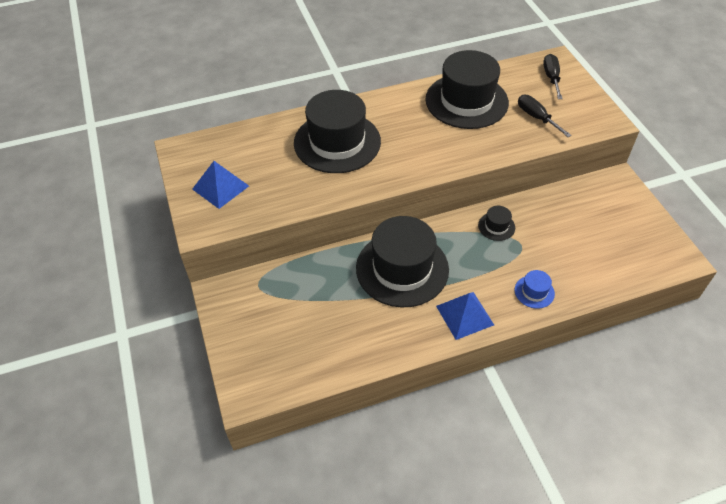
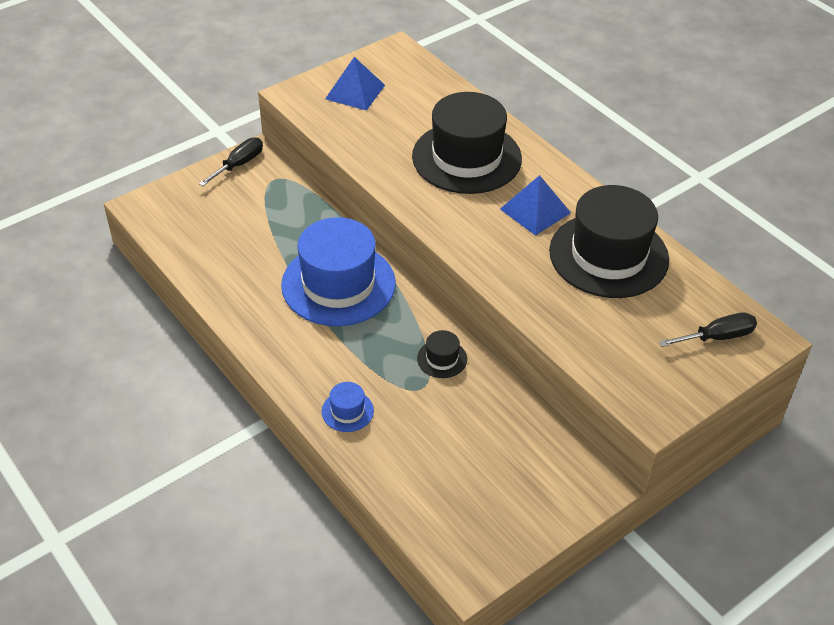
camera: 70 degrees right, 5 degrees down
(402, 268) = (338, 284): black hat -> blue hat
(464, 315) = (289, 350): blue pyramid -> blue pyramid (535, 210)
(536, 117) = (615, 331): black screwdriver -> black screwdriver (239, 164)

